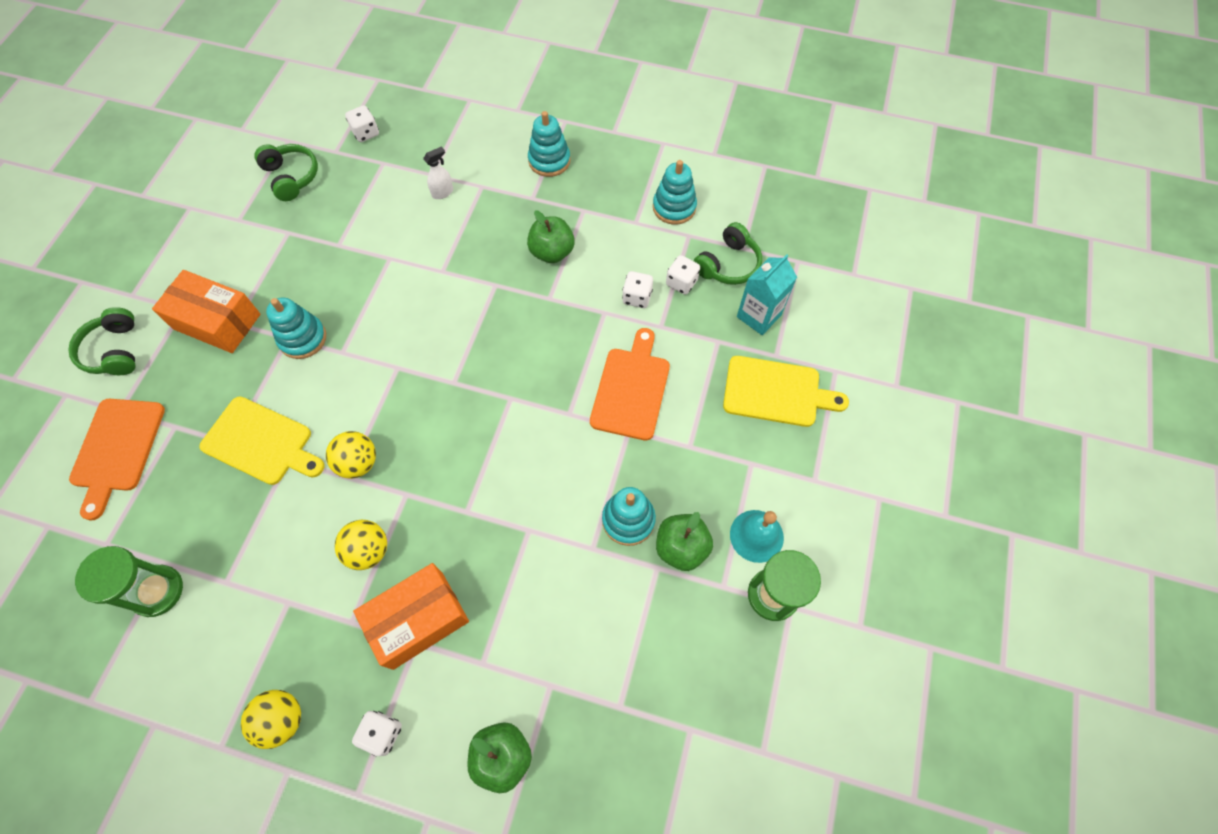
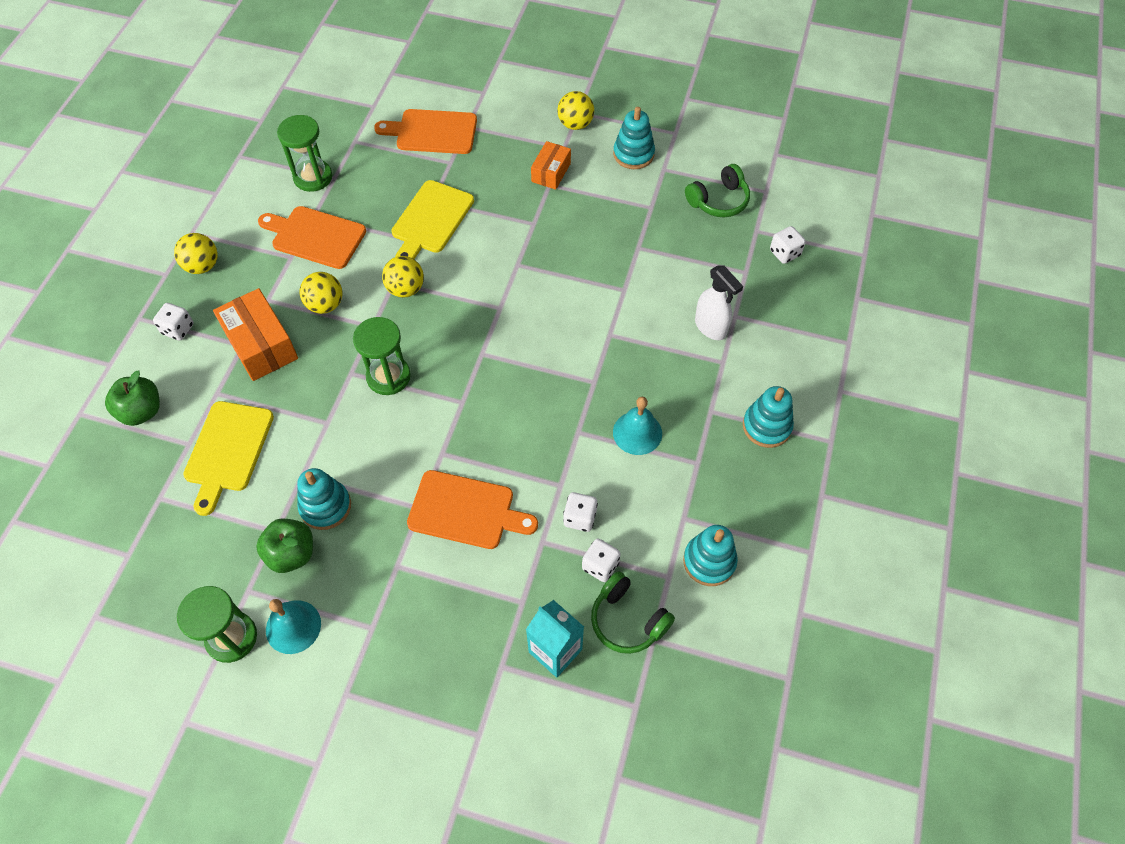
camera: 90 degrees right, 5 degrees down
(114, 350) = (523, 113): green headphones -> none
(149, 298) = (575, 124): none -> yellow ball
(217, 321) = (551, 172): orange box -> orange box, size x0.61
(260, 575) = (315, 236): none -> orange cutting board
(302, 338) = (532, 234): turquoise stacking toy -> turquoise stacking toy (633, 154)
(443, 192) = (711, 327): white spray bottle -> white spray bottle, size x1.55
(474, 471) = (388, 376): none -> green hourglass
(552, 252) = (637, 433): green apple -> turquoise bell
(776, 392) = (454, 662): yellow cutting board -> yellow cutting board (227, 451)

